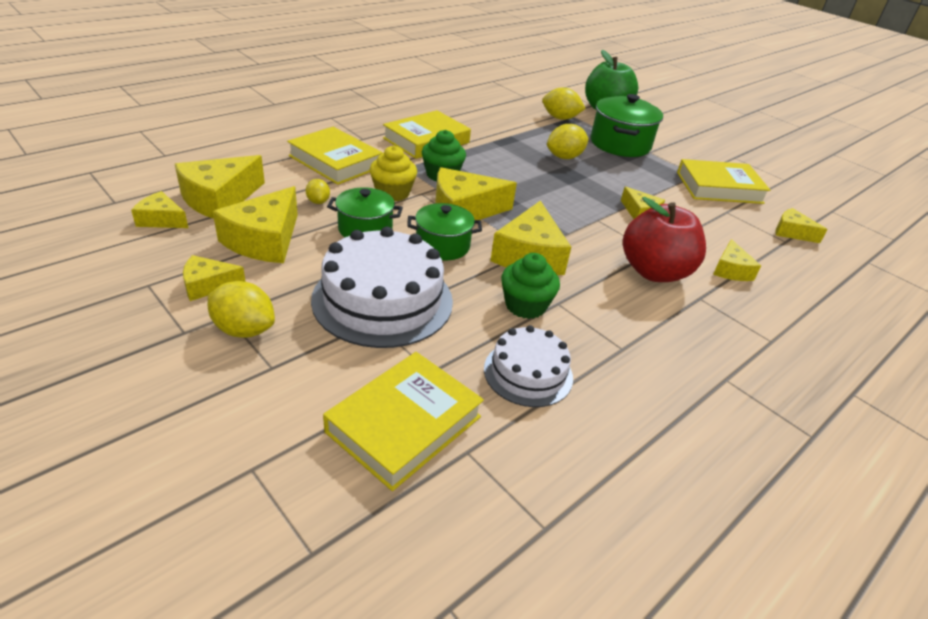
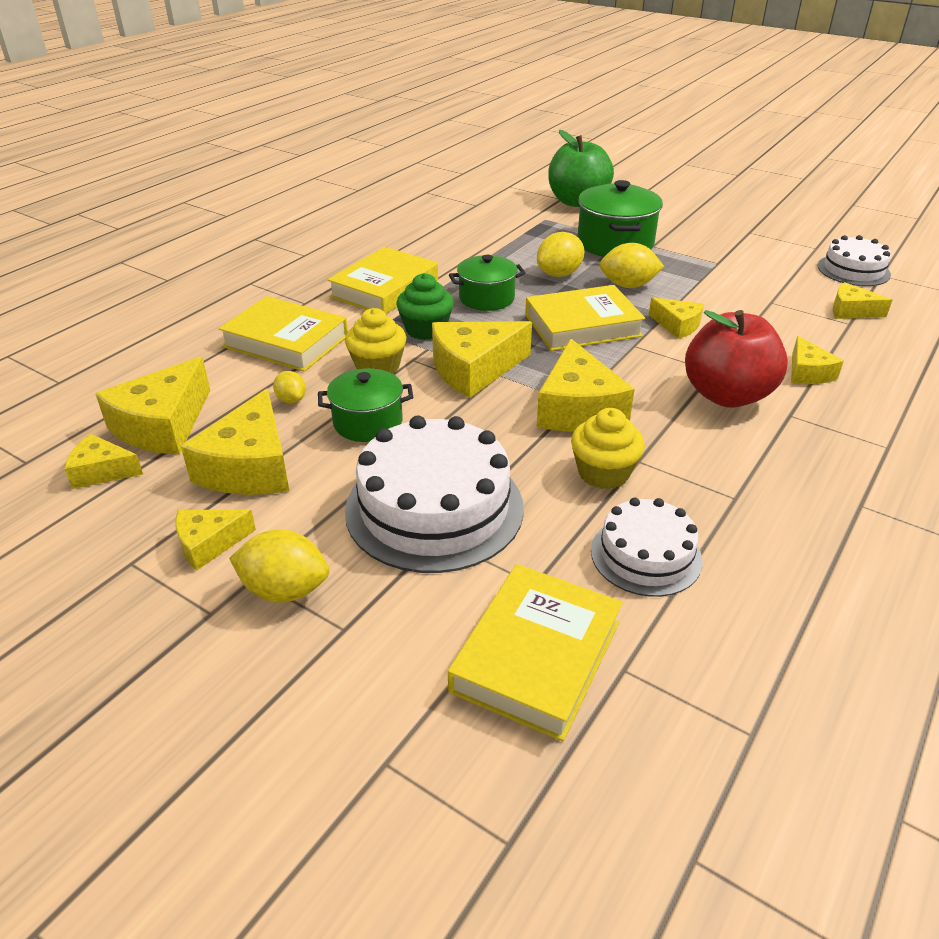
camera: 10 degrees left, 0 degrees up
(442, 246) = (471, 421): green pot -> green pot (486, 298)
(525, 305) = (603, 473): green cupcake -> yellow cupcake
(560, 118) = (530, 224): yellow lemon -> yellow lemon (628, 285)
(719, 188) = (749, 274): yellow book -> yellow book (582, 325)
(809, 202) = (853, 270): none -> white cake

